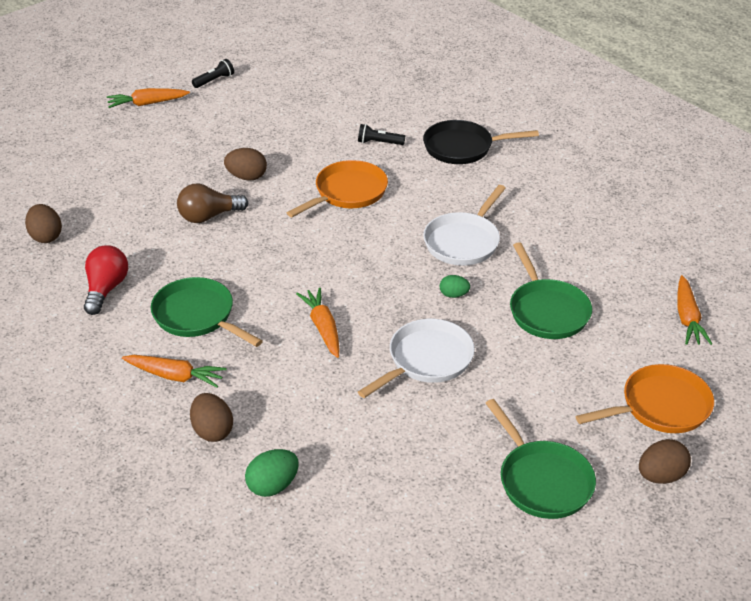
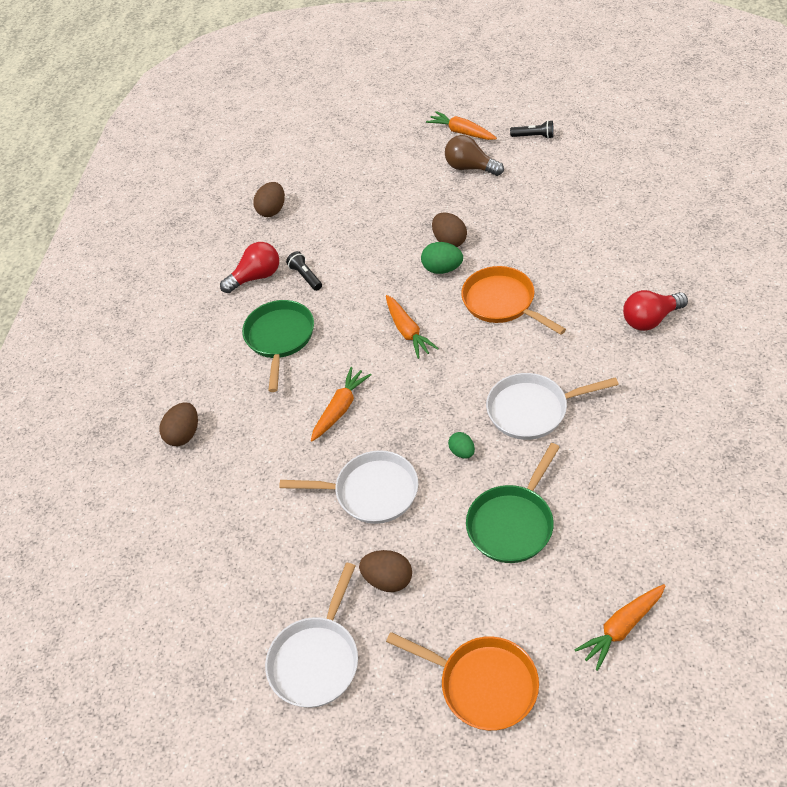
camera: 55 degrees right, 10 degrees up
(175, 376) = (214, 375): orange carrot -> orange carrot (408, 331)
(209, 216) = (384, 259): brown light bulb -> brown light bulb (470, 168)
(273, 486) = (165, 505): green egg -> green egg (442, 269)
(347, 193) = (502, 303): orange pan -> orange pan turned 135 degrees counterclockwise
(379, 142) = (586, 271): black flashlight -> black flashlight (305, 276)
(463, 148) = (650, 319): black pan -> red light bulb
(542, 480) = (317, 659): green pan -> white pan
(661, 476) = (400, 740): brown egg -> brown egg (388, 580)

